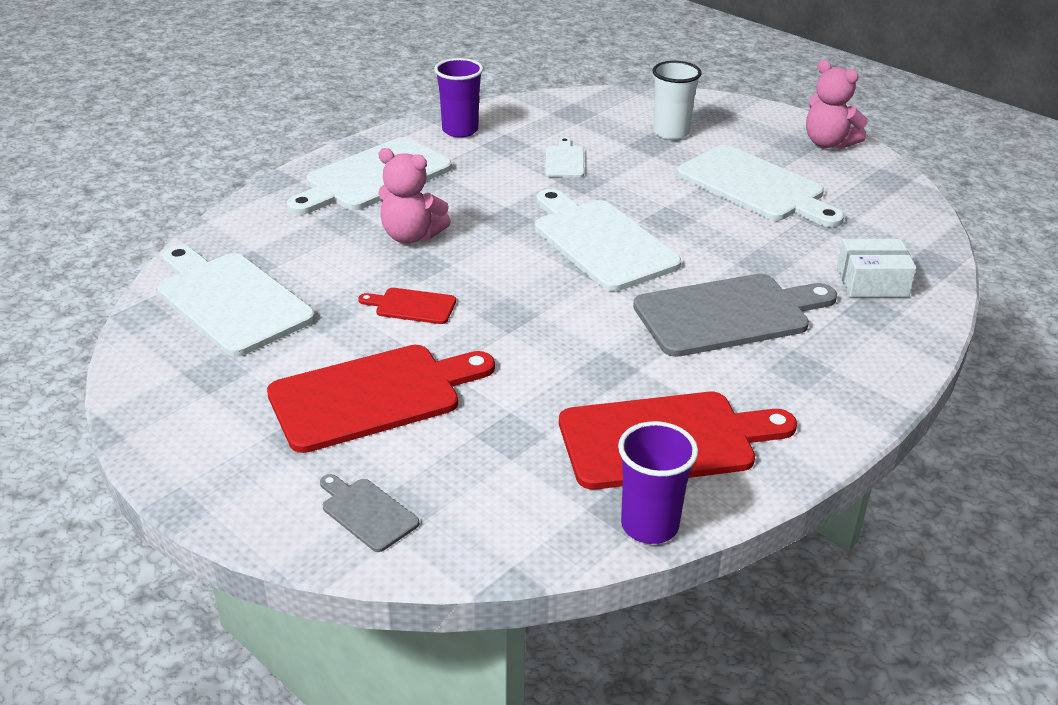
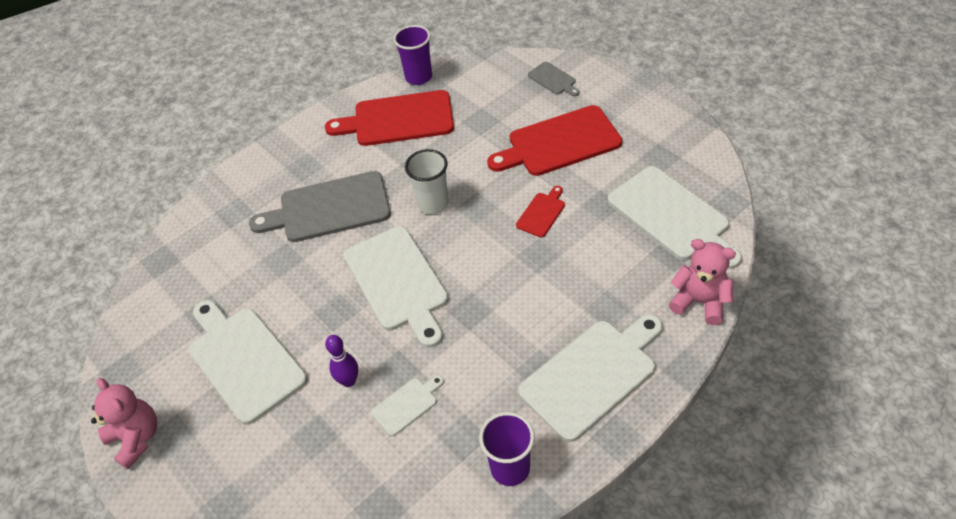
camera: 170 degrees left, 15 degrees up
(411, 236) = (549, 289): pink teddy bear -> pink teddy bear (699, 301)
(412, 306) = (542, 213): red cutting board -> red cutting board turned 75 degrees counterclockwise
(564, 161) = (407, 405): white cutting board -> white cutting board turned 135 degrees counterclockwise
(631, 174) = (349, 381): none -> purple bowling pin
(671, 133) = (286, 461): white cup -> white cup (433, 204)
(872, 282) = (216, 240): white box -> none

